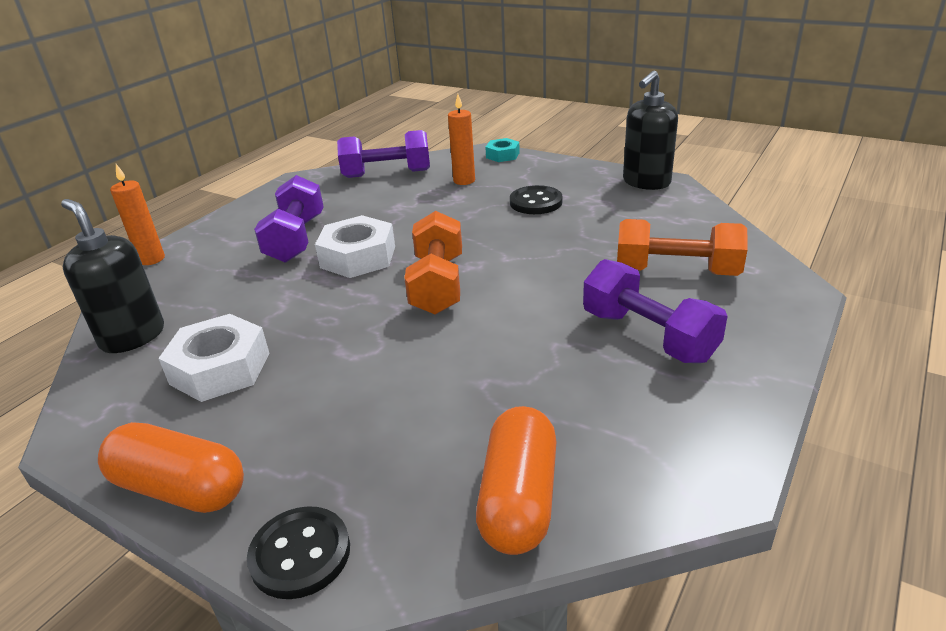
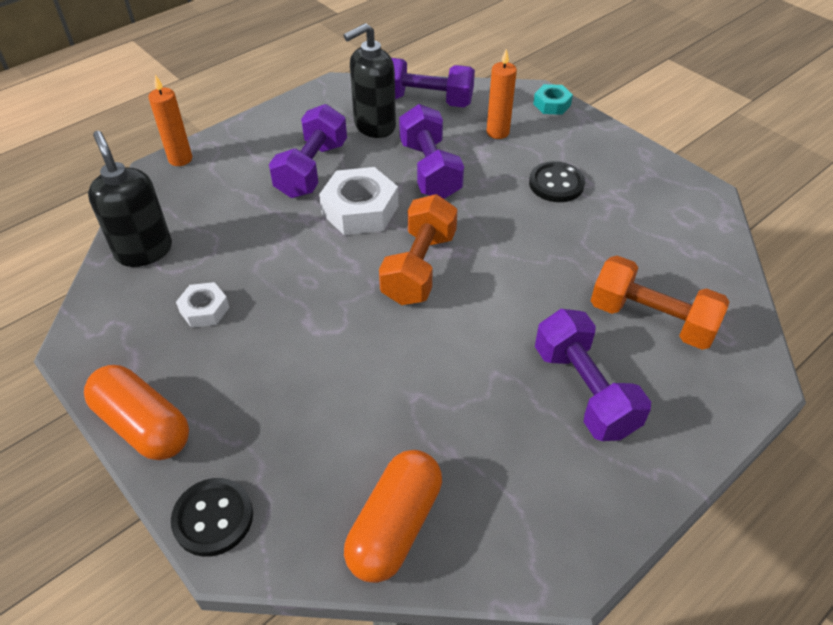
camera: 15 degrees right, 15 degrees up
(220, 368) = (204, 310): white nut -> white nut, size x0.56
(413, 216) = (430, 170): none -> purple dumbbell
(646, 182) = (682, 187): black soap dispenser -> black soap dispenser (374, 126)

